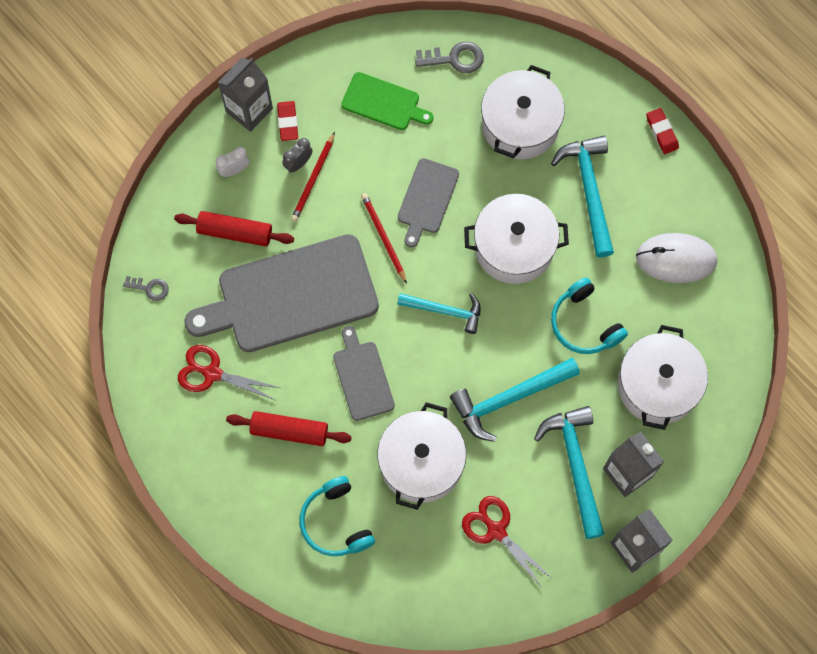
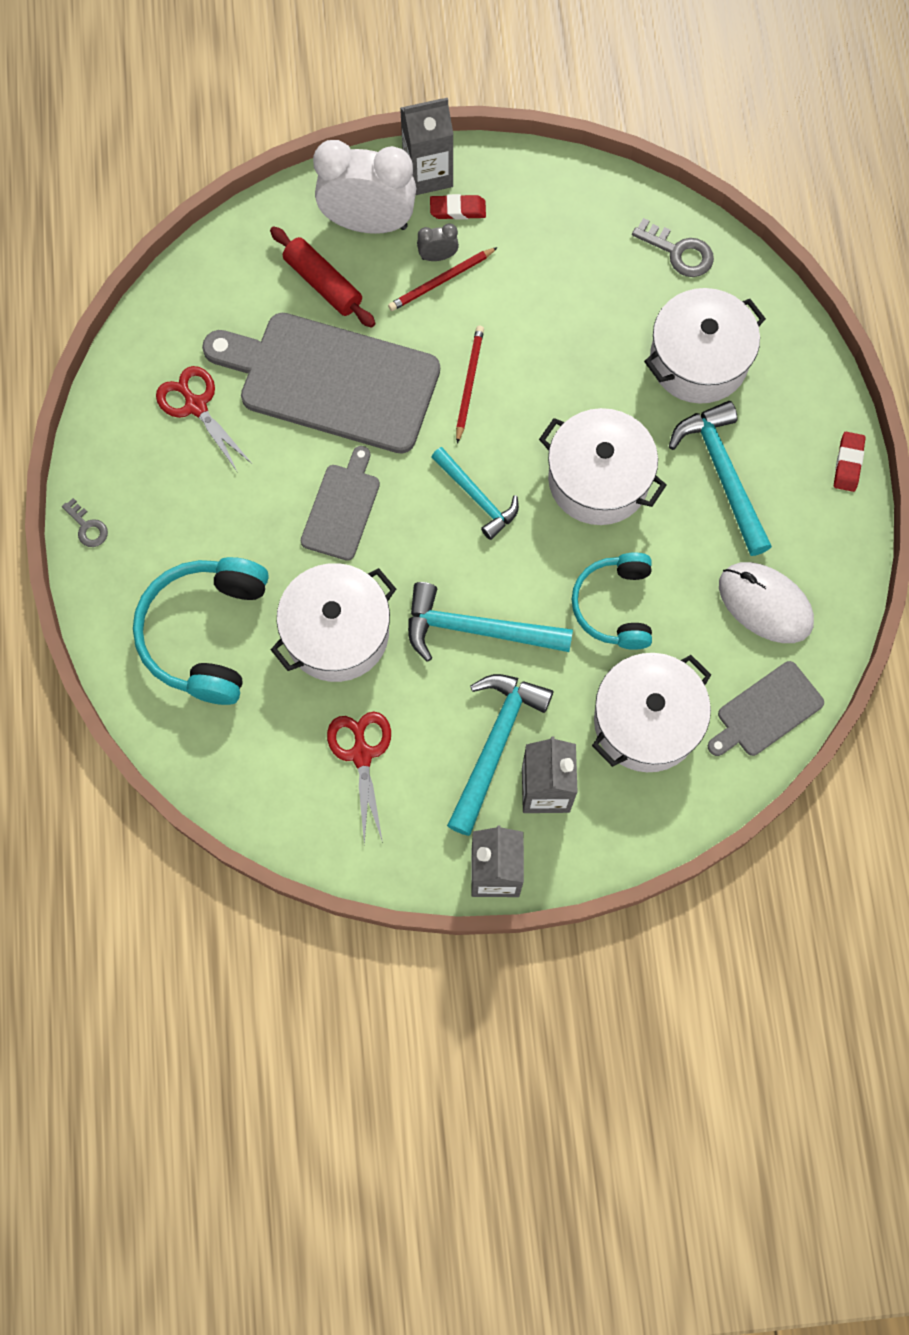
camera: 35 degrees right, 0 degrees up
(150, 288) = (198, 284): grey key -> grey key (87, 527)
(234, 170) = (368, 223): white clock -> white clock, size x2.40
(288, 122) = (457, 209): red eraser -> red eraser turned 60 degrees clockwise
(289, 431) = (228, 512): red rolling pin -> none
(336, 522) = (205, 634): turquoise headphones -> turquoise headphones, size x1.50
(383, 102) = (571, 250): green cutting board -> none
(427, 199) = (543, 374): grey cutting board -> grey cutting board (766, 711)
(589, 191) = (723, 474): turquoise hammer -> turquoise hammer turned 45 degrees counterclockwise

